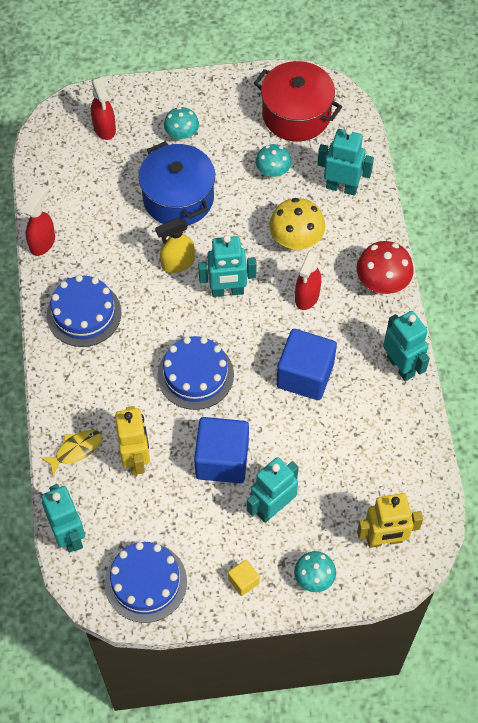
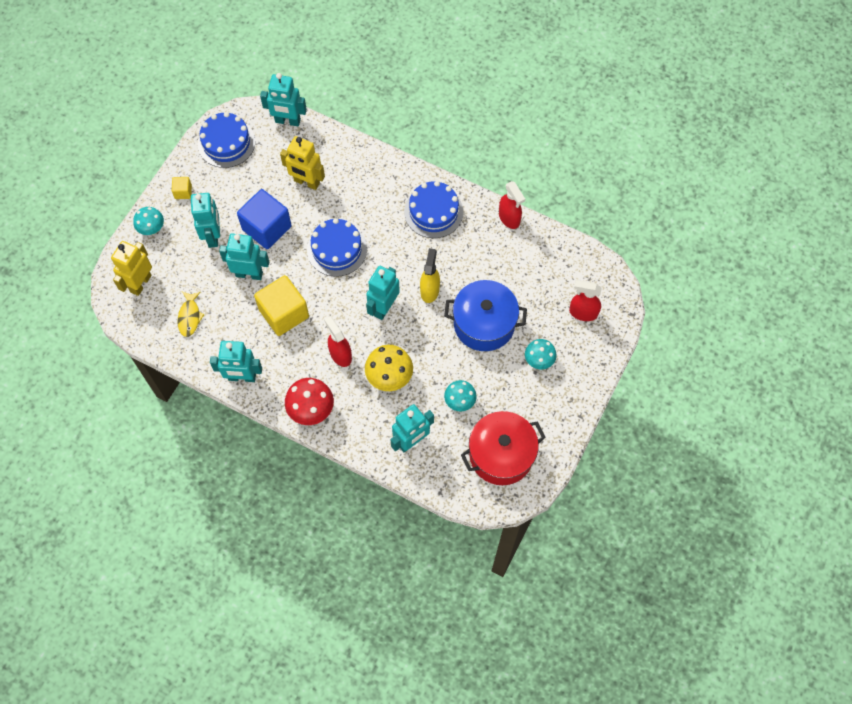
camera: 125 degrees right, 5 degrees up
(76, 450) = (339, 154): yellow fish -> yellow fish (190, 317)
(288, 439) = (249, 274): none -> turquoise robot
(305, 375) = (284, 313): blue cube -> yellow cube

